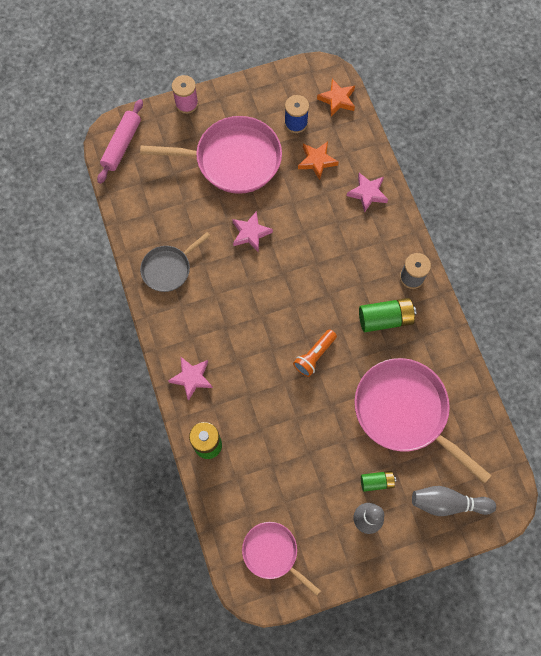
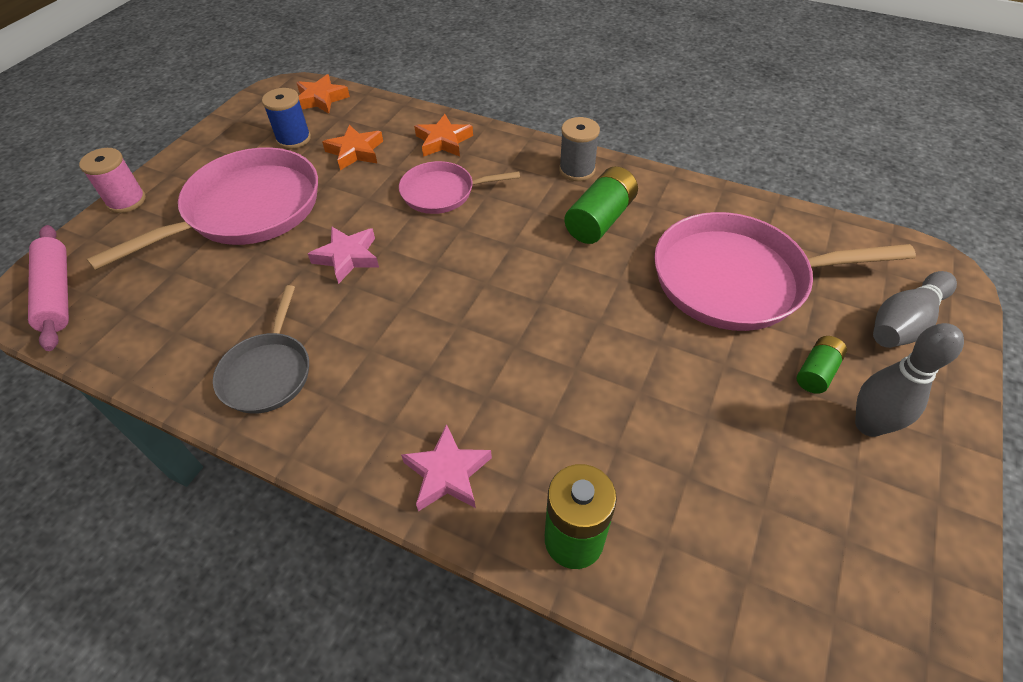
camera: 45 degrees left, 20 degrees down
(272, 553) = (844, 595): pink pan -> pink pan (442, 193)
(314, 356) = (573, 310): orange flashlight -> none
(367, 193) = (443, 141): pink star -> orange star

